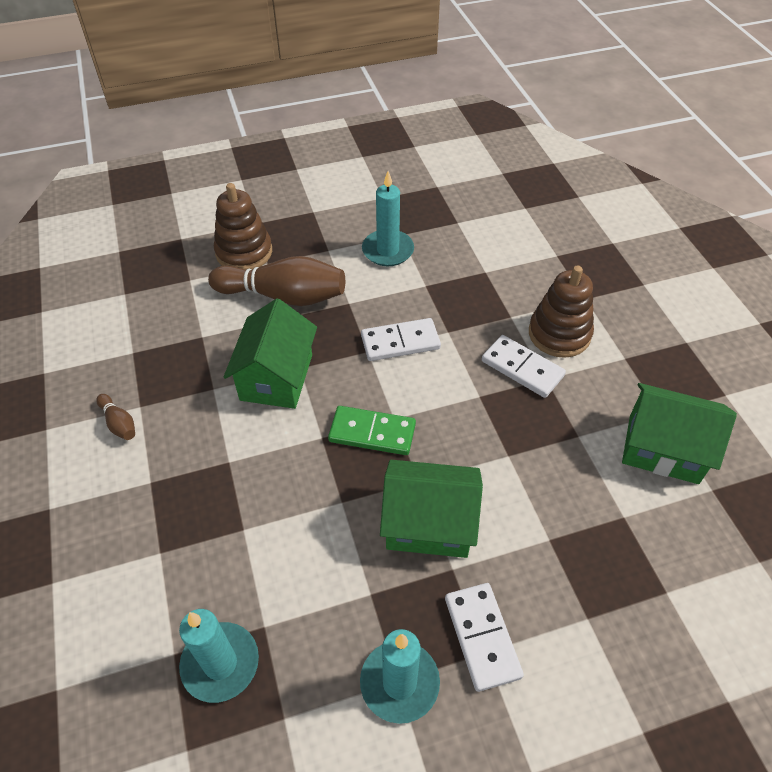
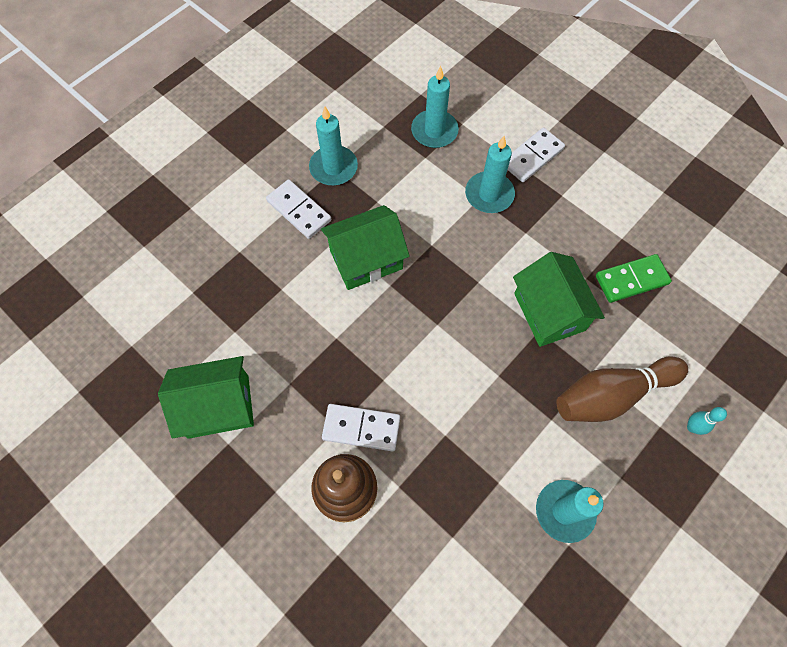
camera: 150 degrees right, 15 degrees up
(119, 423) = (622, 219): brown bowling pin -> none
(229, 527) = (489, 194): none -> turquoise candle
(244, 252) = (692, 427): brown stacking toy -> turquoise bowling pin
(372, 433) = (445, 304): green domino -> green domino (631, 280)
(400, 342) = (478, 400): white domino -> white domino (532, 157)

